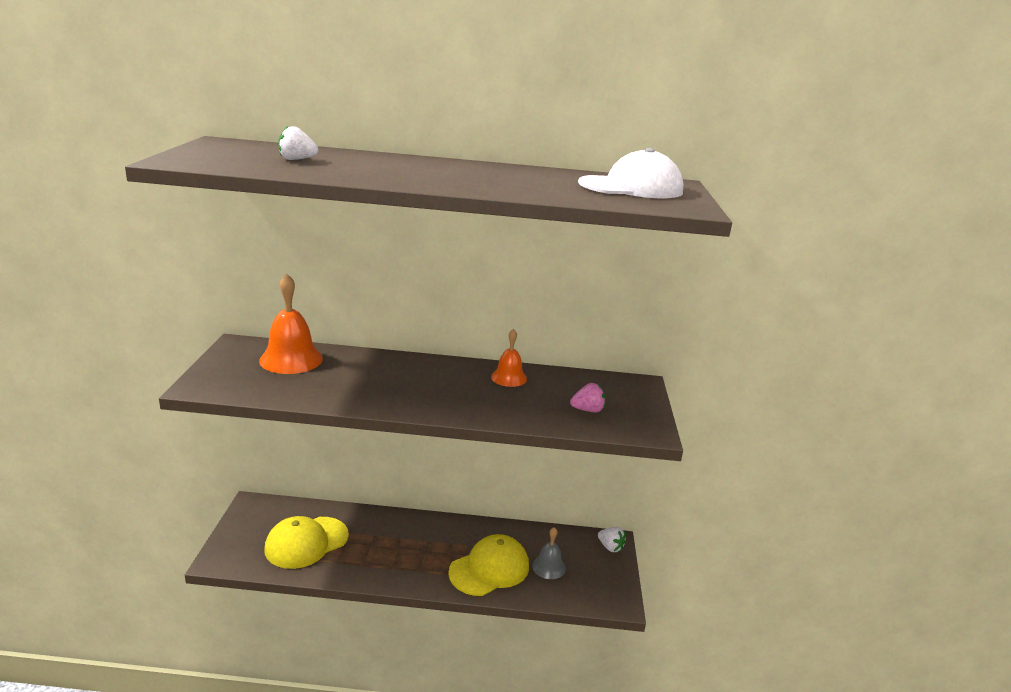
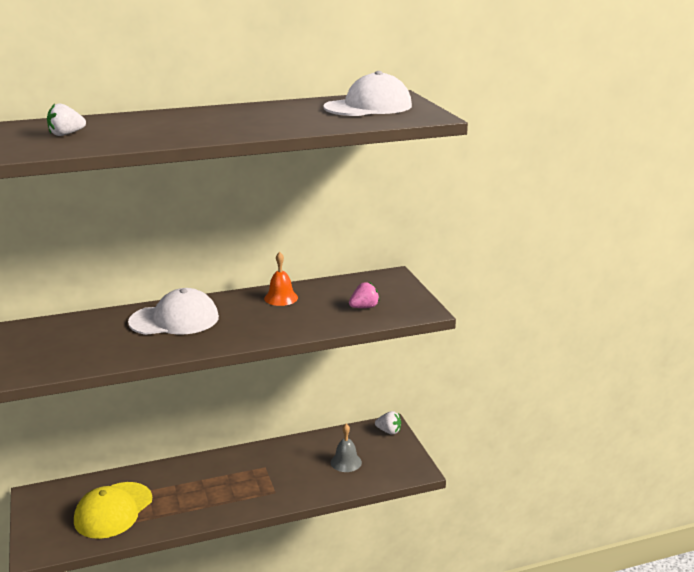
camera: 20 degrees left, 0 degrees up
(291, 359) = (69, 331): orange bell -> none
(391, 373) = (174, 320): none -> white cap
(489, 569) = (296, 479): yellow cap -> none

